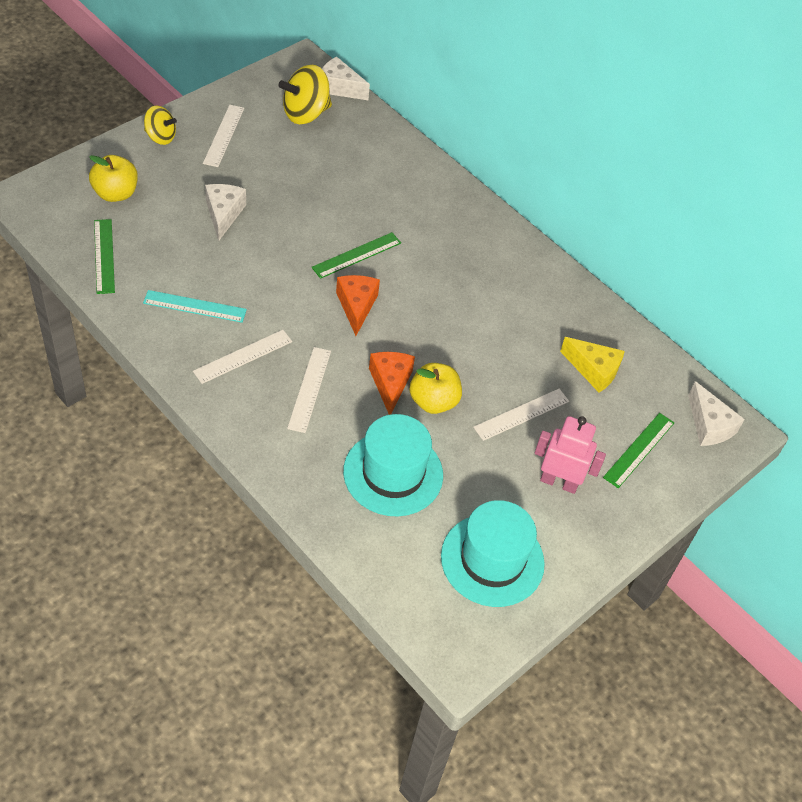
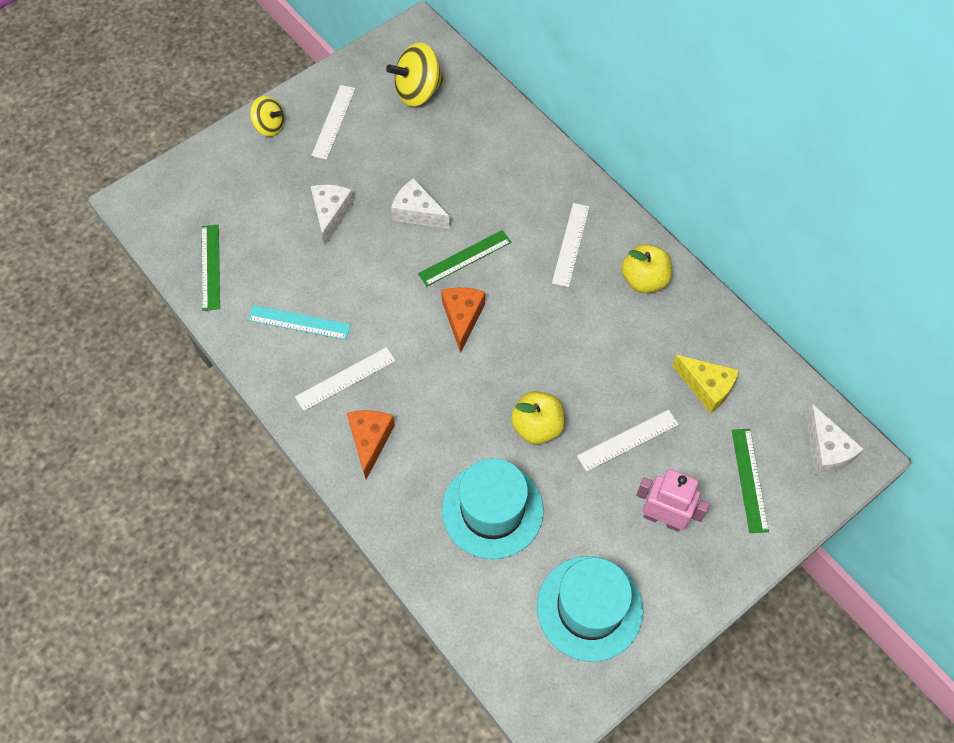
camera: 10 degrees right, 10 degrees up
(115, 193) = (223, 194): yellow apple -> yellow apple (644, 280)
(309, 389) = (411, 415): white ruler -> white ruler (571, 244)
(339, 87) = (453, 59): white cheese -> white cheese (417, 212)
(390, 383) = (493, 407): orange cheese -> orange cheese (370, 441)
(639, 450) = (749, 480): green ruler -> green ruler turned 45 degrees counterclockwise

